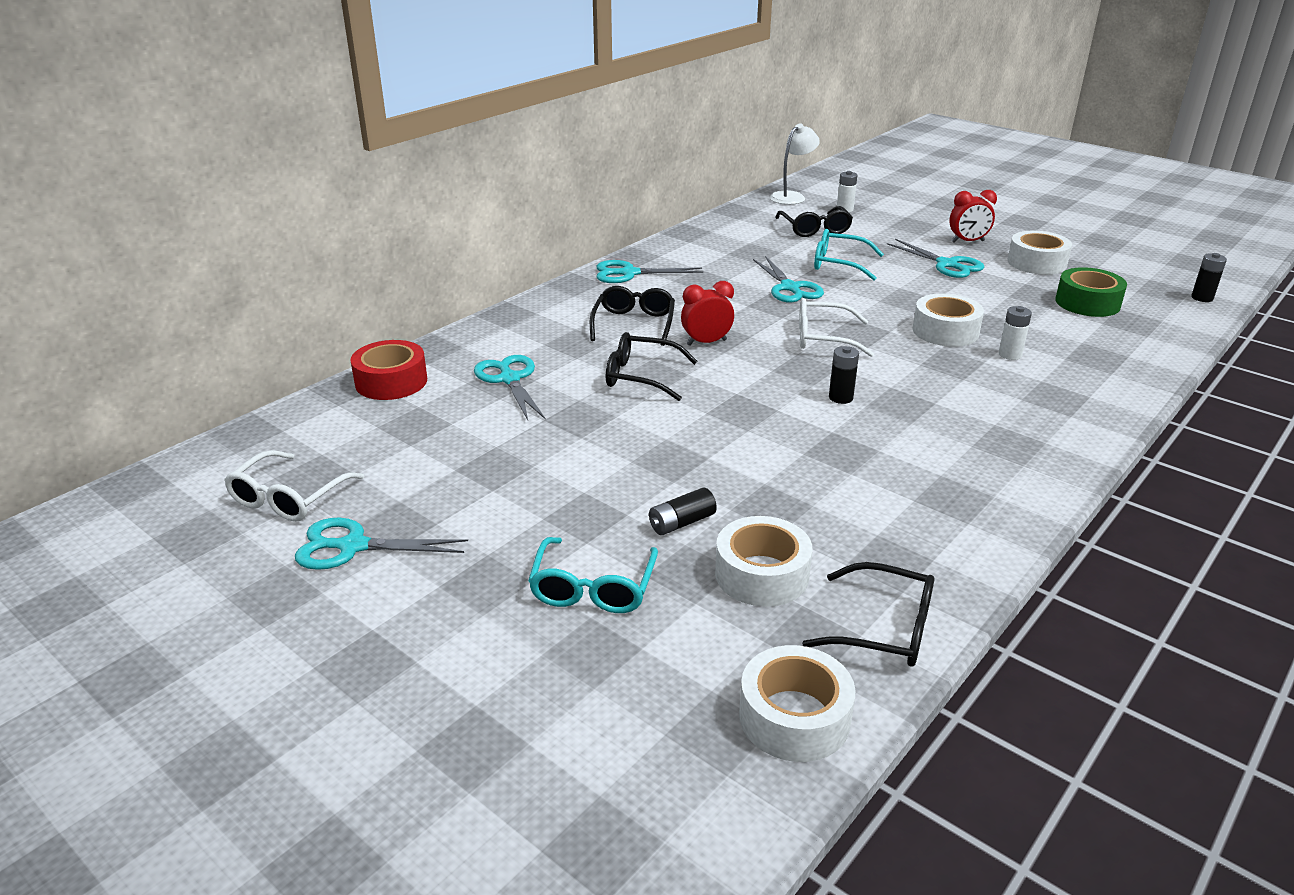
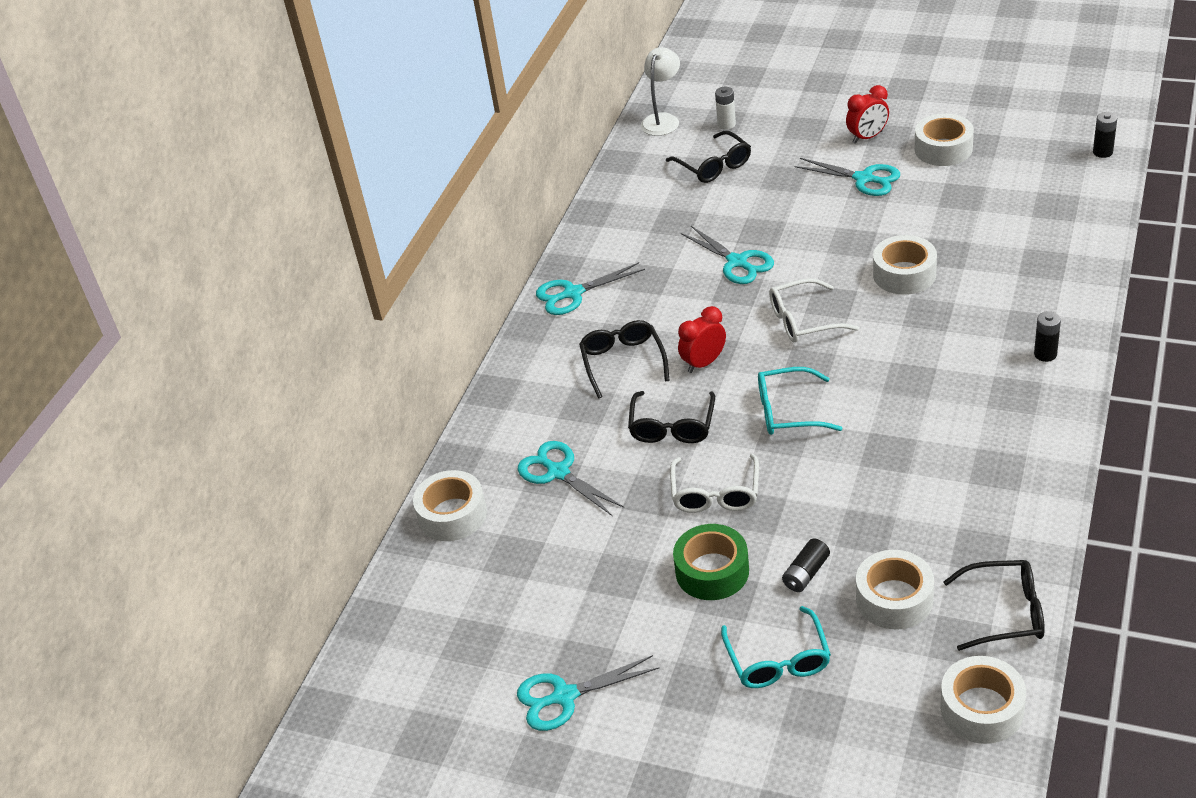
camera: 15 degrees left, 10 degrees up
(288, 498) = (471, 672): white glasses -> white glasses (715, 494)
(391, 382) = (452, 515): red tape -> white tape
(641, 376) = (672, 426): black glasses -> black glasses turned 75 degrees counterclockwise
(839, 264) = (764, 211): turquoise glasses -> turquoise glasses (788, 411)
(840, 398) = (856, 390): black battery -> black battery (1045, 354)
(1010, 355) = (971, 286): white battery -> none
(1087, 303) = (1009, 193): green tape -> green tape (712, 571)

